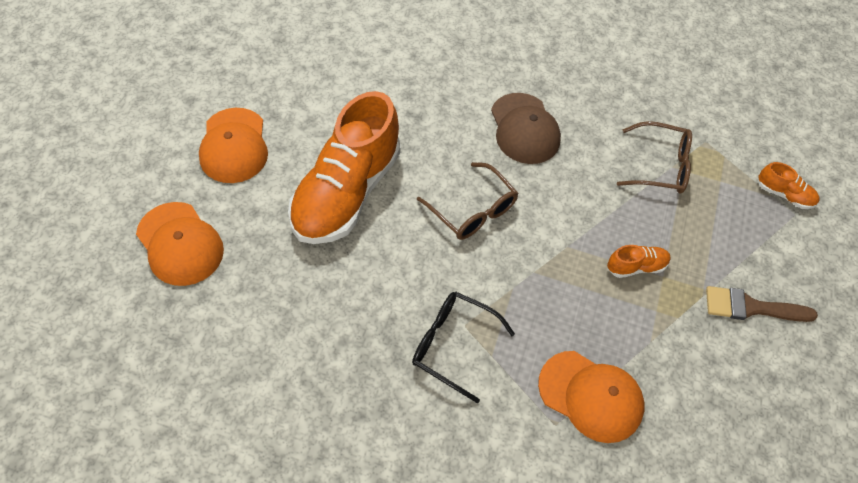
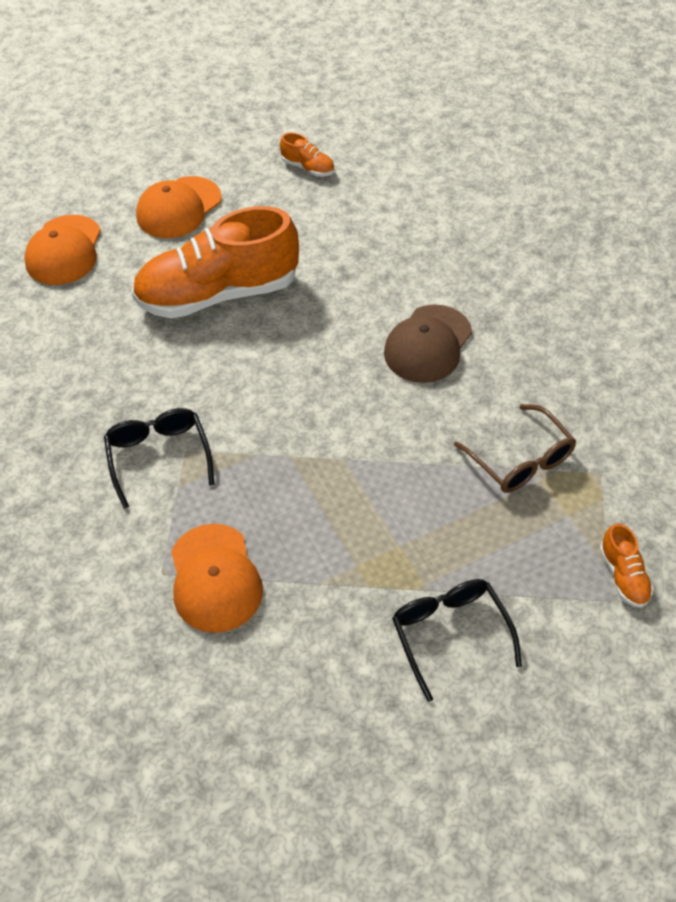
camera: 50 degrees right, 5 degrees down
(472, 210) = (299, 374): brown glasses -> none
(636, 266) = (384, 519): orange shoe -> orange shoe (308, 168)
(751, 307) = (450, 634): brown brush -> black glasses

